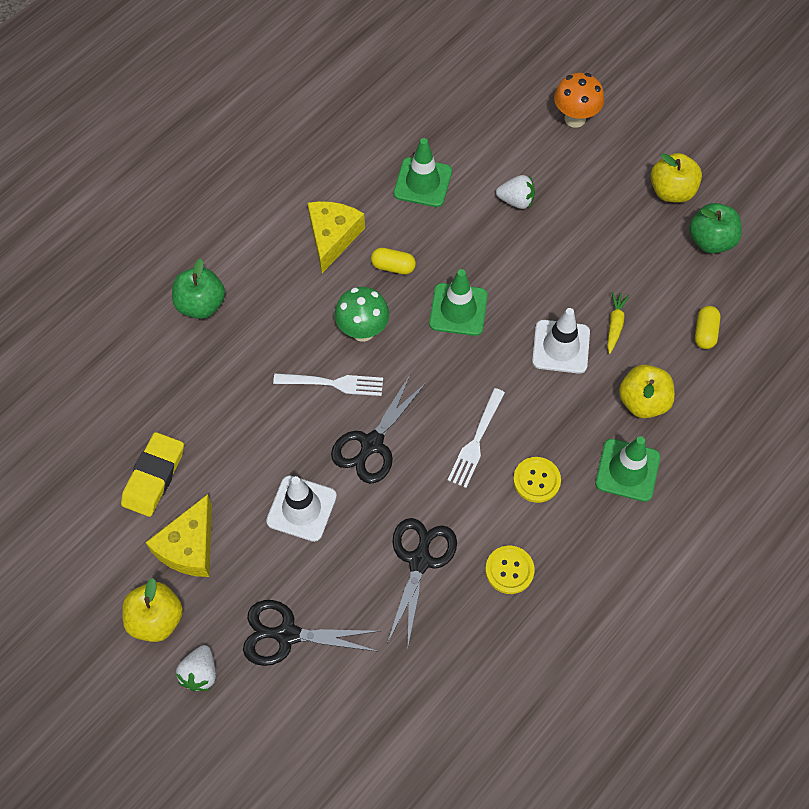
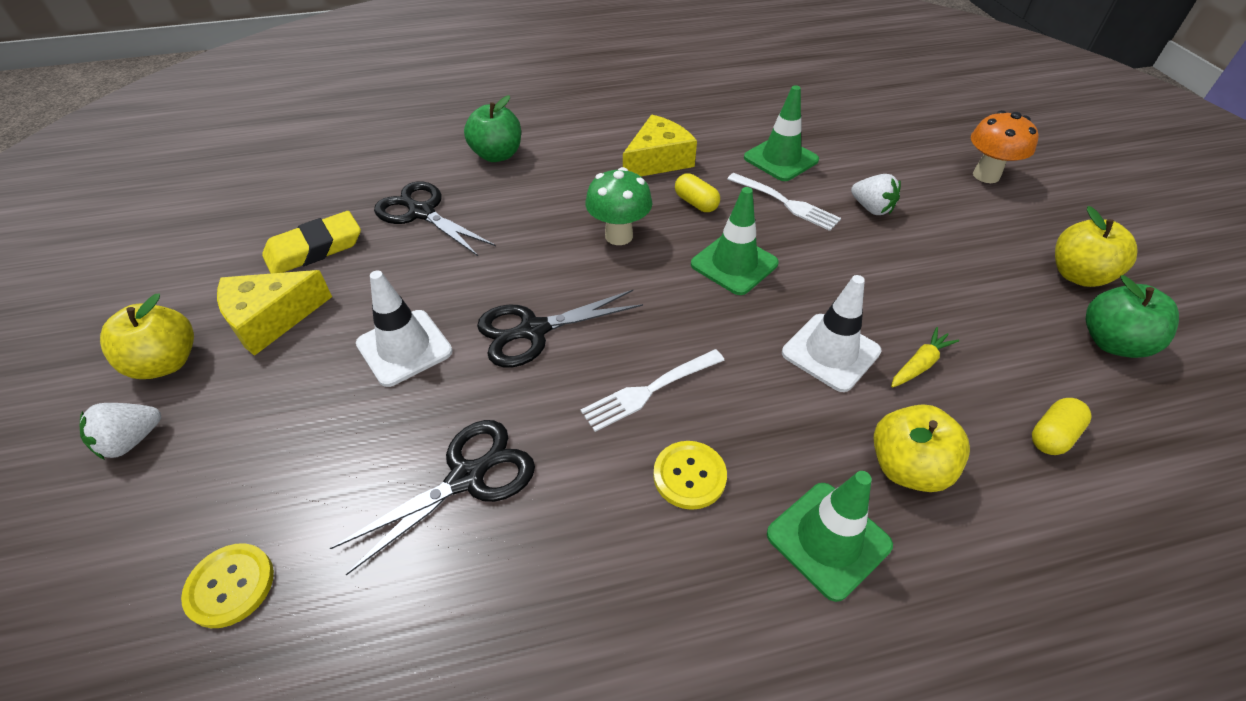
camera: 35 degrees right, 15 degrees down
(287, 634) = (251, 461): black scissors -> black scissors (422, 213)
(332, 383) = (547, 261): white fork -> white fork (785, 203)
(509, 570) = (563, 564): yellow button -> yellow button (230, 586)

